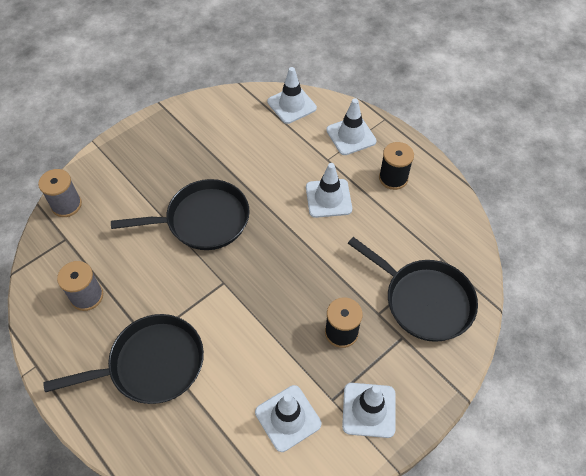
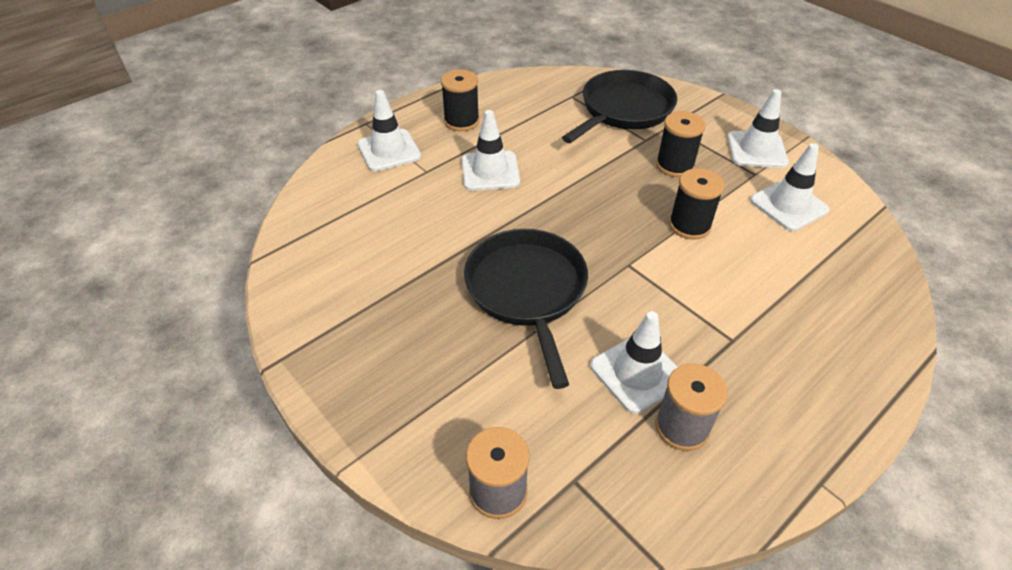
camera: 90 degrees left, 10 degrees down
(151, 364) = (768, 331): black pan -> none
(264, 331) = (689, 225): none -> black spool
(291, 105) = (319, 203): white traffic cone -> white traffic cone (637, 373)

